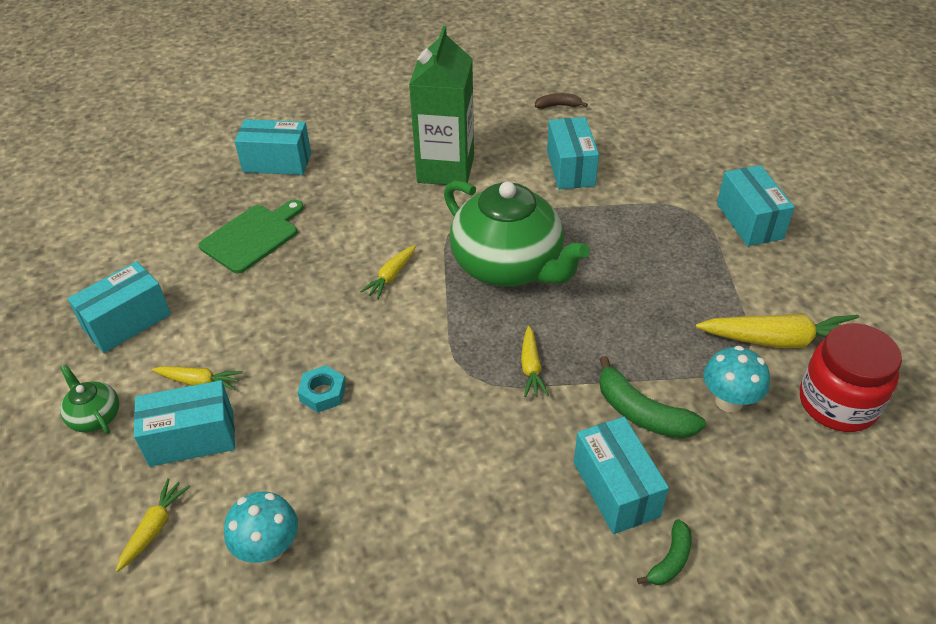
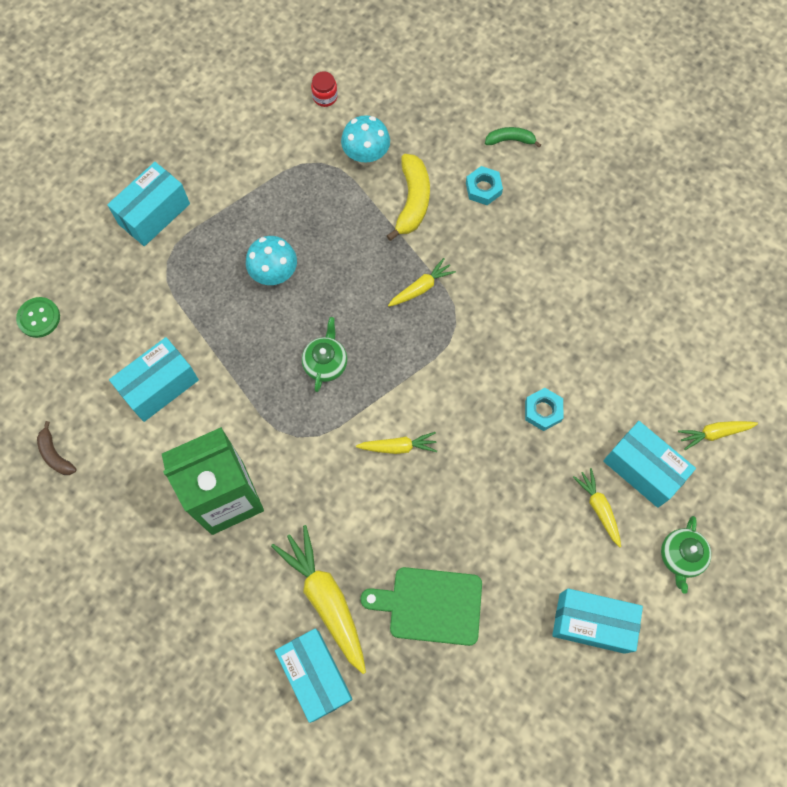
camera: 125 degrees left, 25 degrees up
(269, 549) = (671, 353): turquoise mushroom -> turquoise mushroom (274, 274)
(509, 266) = (325, 363): green teapot -> green teapot, size x0.42
(616, 489) = (483, 188): turquoise box -> turquoise nut
(642, 413) = (412, 201): green banana -> yellow banana
(684, 130) = (39, 318): none -> green button
(780, 340) = (286, 147): yellow carrot -> yellow carrot (325, 599)
(837, 403) = (325, 97): red jar -> red jar, size x0.43

